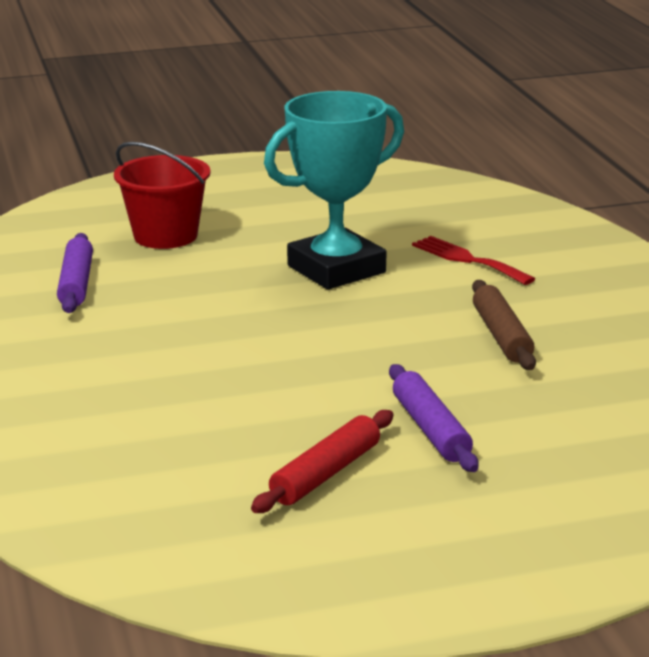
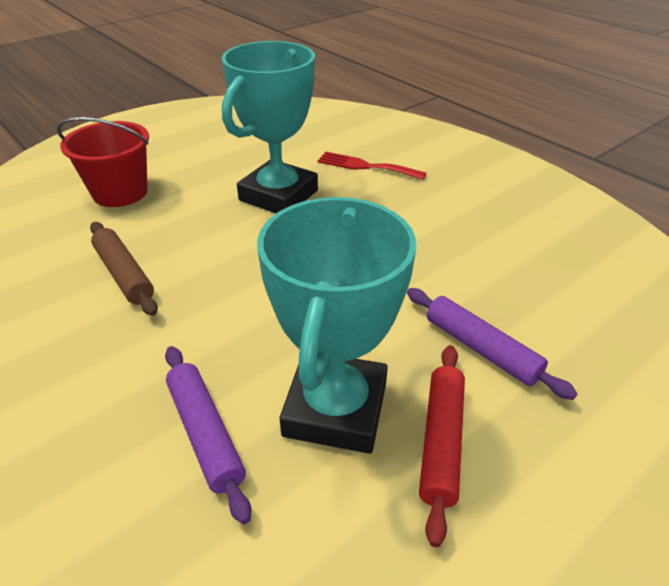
camera: 25 degrees left, 15 degrees up
(76, 283) = (63, 261): purple rolling pin -> purple rolling pin (206, 433)
(250, 434) = (335, 409): none -> turquoise trophy
(501, 336) = (447, 230): brown rolling pin -> brown rolling pin (124, 274)

